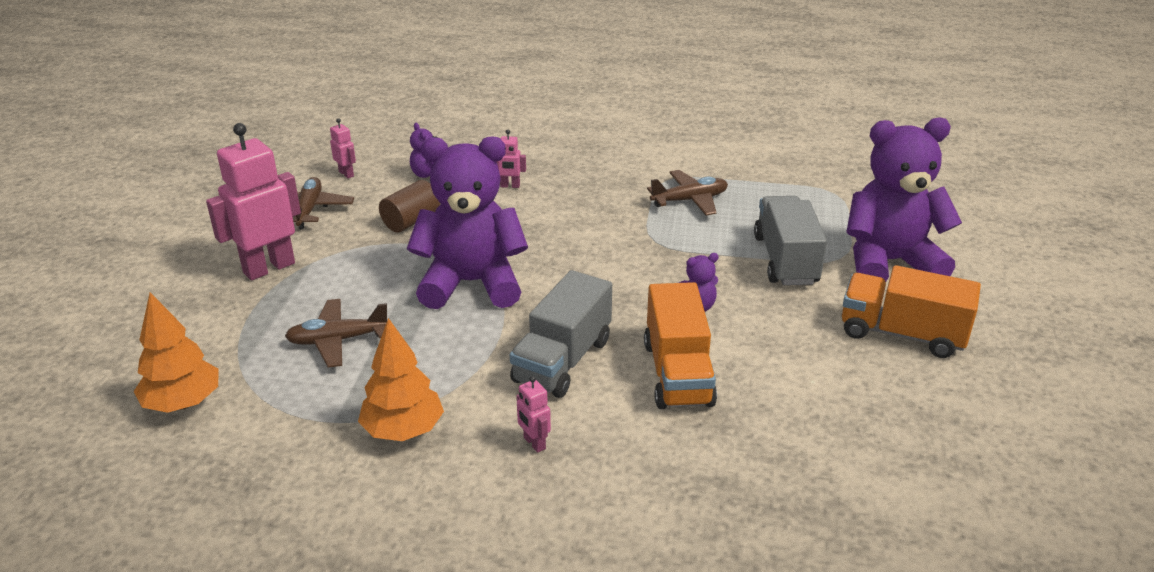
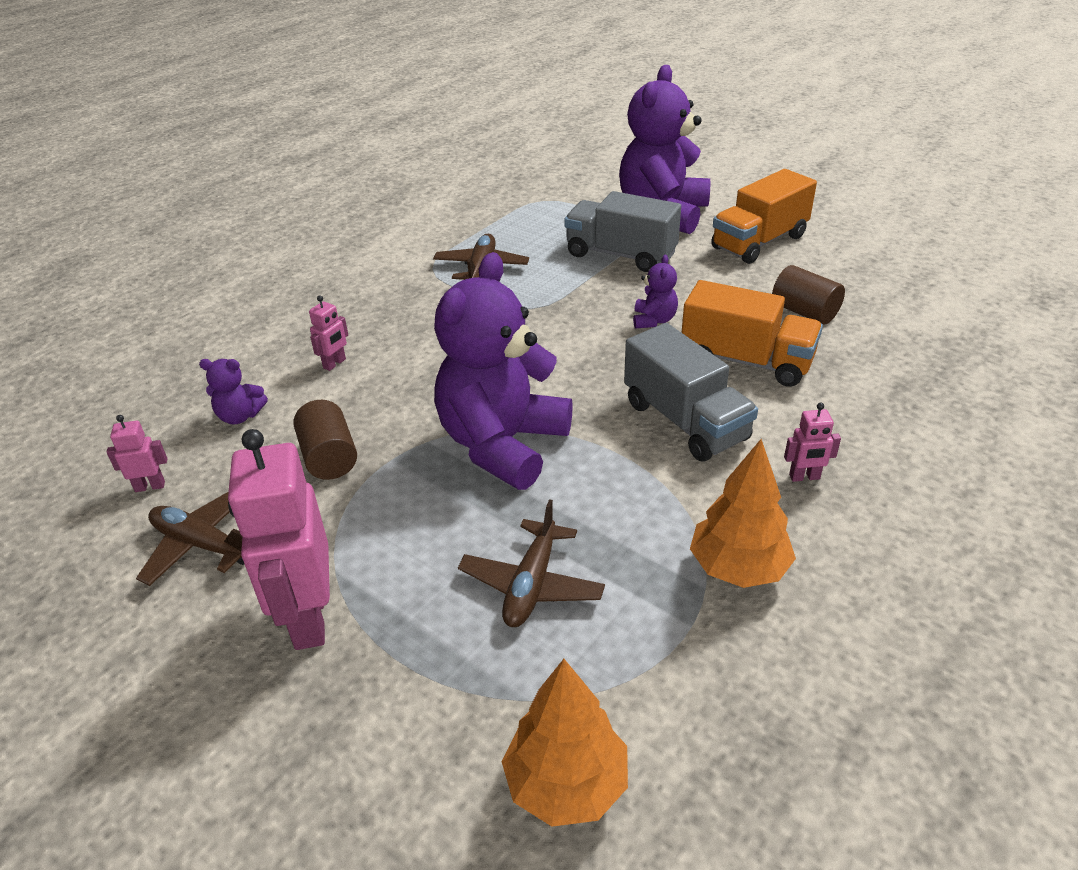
camera: 60 degrees left, 5 degrees up
(795, 392) = (804, 312): none -> brown cylinder

